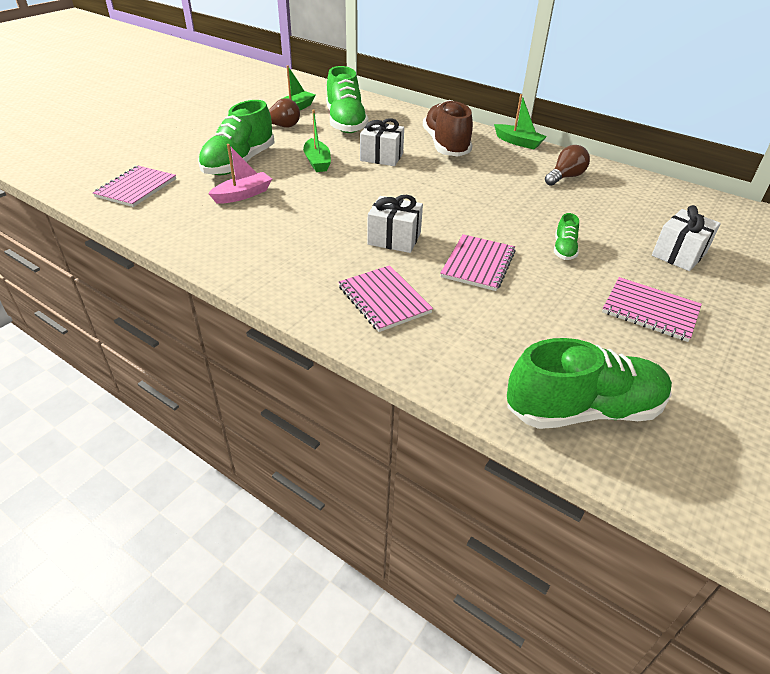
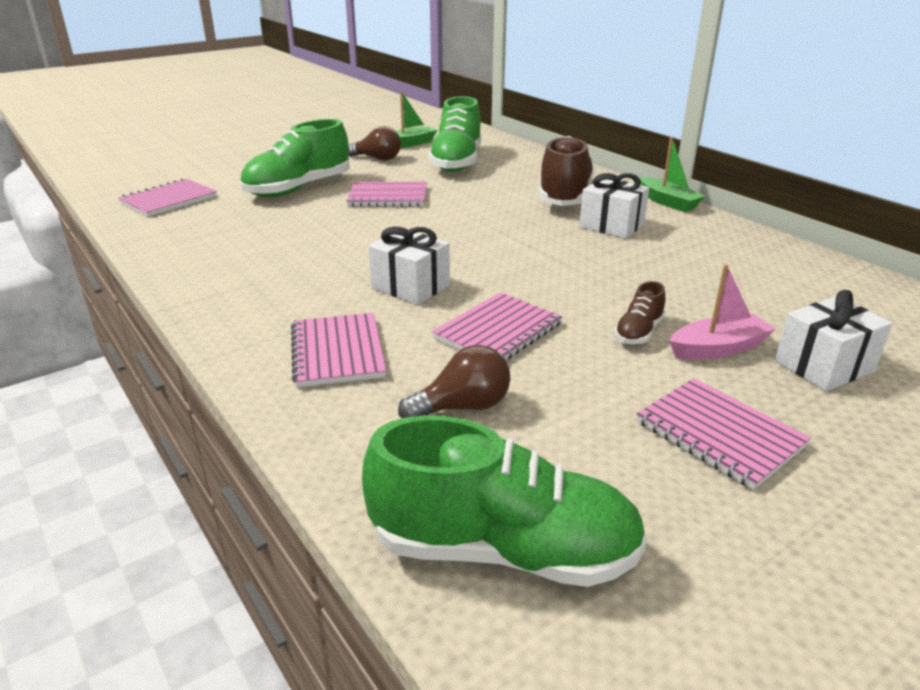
camera: 20 degrees right, 10 degrees down
(243, 195) = (273, 219): pink boat -> pink boat (718, 348)
(317, 162) = (388, 197): green boat -> pink notebook
(381, 157) = (470, 200): white gift -> white gift (611, 226)
(564, 249) = (638, 332): green shoe -> brown shoe
(565, 177) = (707, 248): brown light bulb -> brown light bulb (462, 407)

